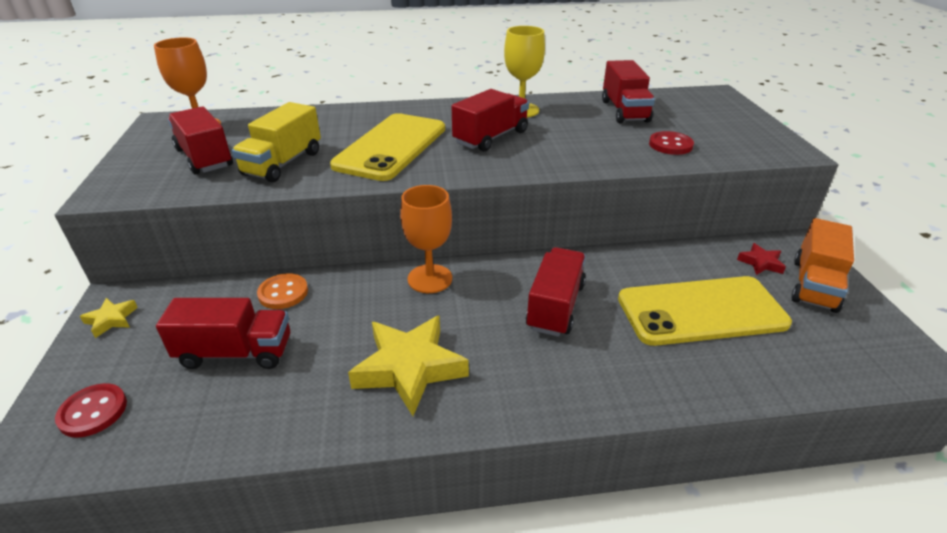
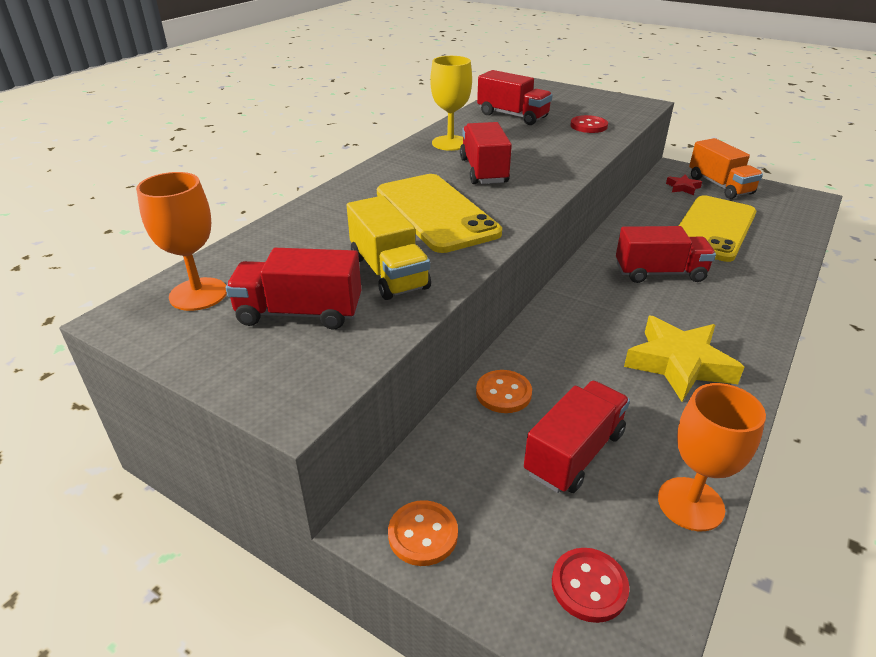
camera: 50 degrees left, 0 degrees up
(111, 320) = (423, 534): yellow star -> orange button
(430, 279) = (567, 309): orange goblet -> orange goblet (690, 504)
(555, 306) = (659, 273): red truck -> red truck turned 120 degrees clockwise

